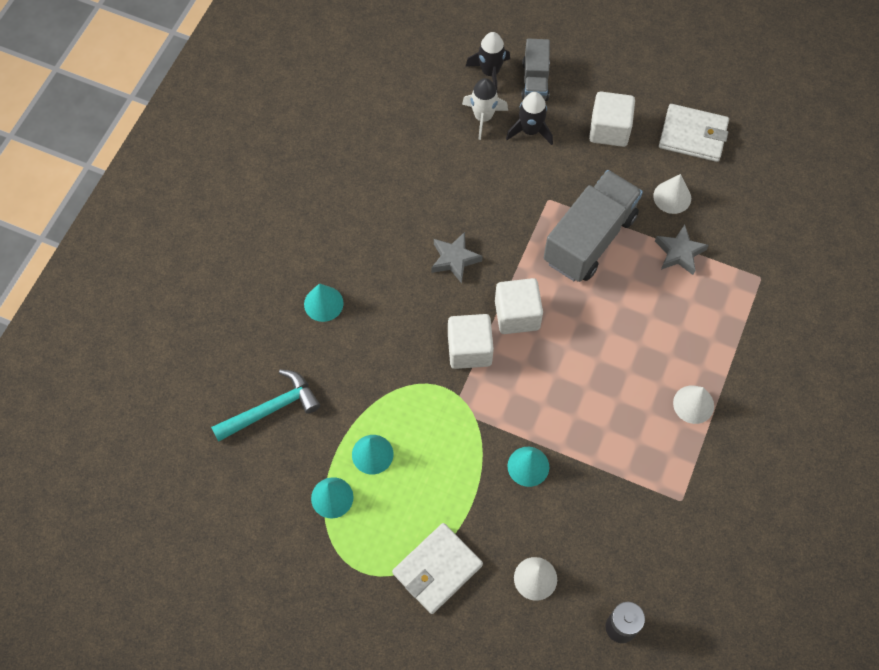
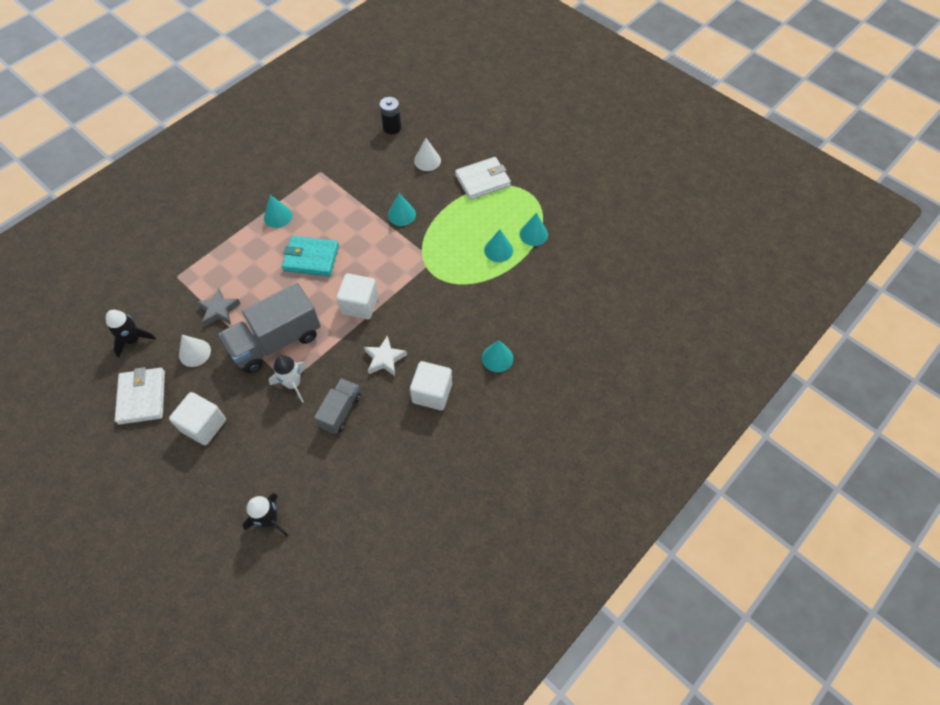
camera: 160 degrees left, 5 degrees down
(271, 409) = (558, 297): turquoise hammer -> none
(454, 259) = (385, 359): grey star -> white star
(469, 349) = (405, 293): white cube -> white cube (432, 393)
(483, 117) = (300, 475): white rocket -> white rocket (293, 384)
(530, 130) = (267, 447): black rocket -> black rocket (133, 339)
(535, 81) = (235, 496): grey truck -> grey truck (340, 411)
(612, 357) = (311, 258): none -> turquoise wallet
(693, 135) = (142, 397): white wallet -> white wallet turned 45 degrees clockwise
(693, 404) = (278, 216): white cone -> turquoise cone

